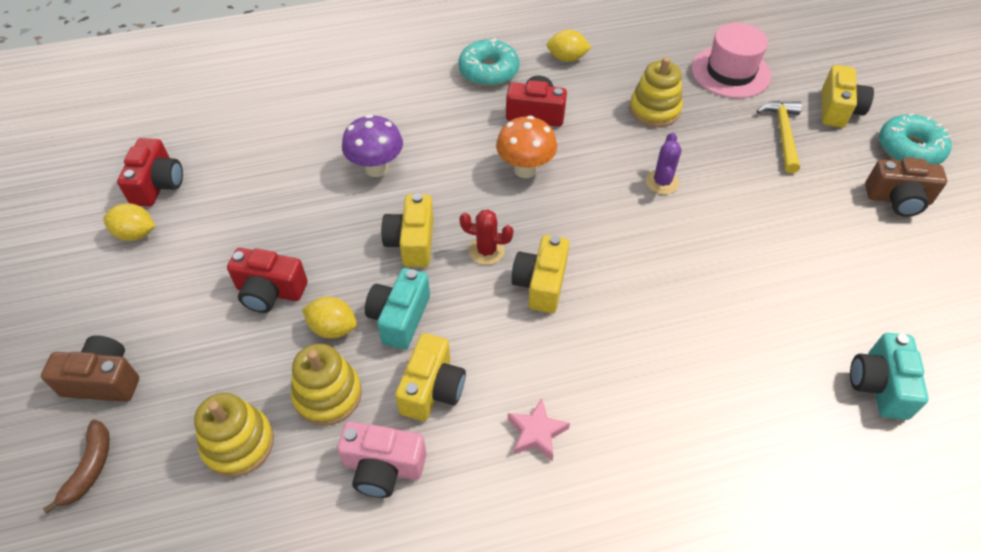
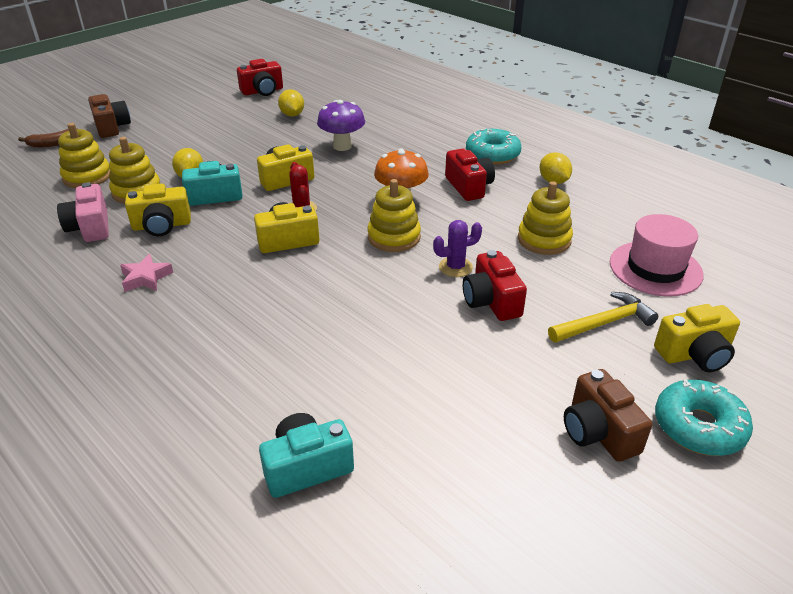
camera: 60 degrees right, 15 degrees down
(136, 234) = (220, 99): yellow lemon -> yellow lemon (292, 115)
(270, 291) = (206, 148): red camera -> red camera (491, 301)
(588, 202) = (394, 237): none -> yellow stacking toy

